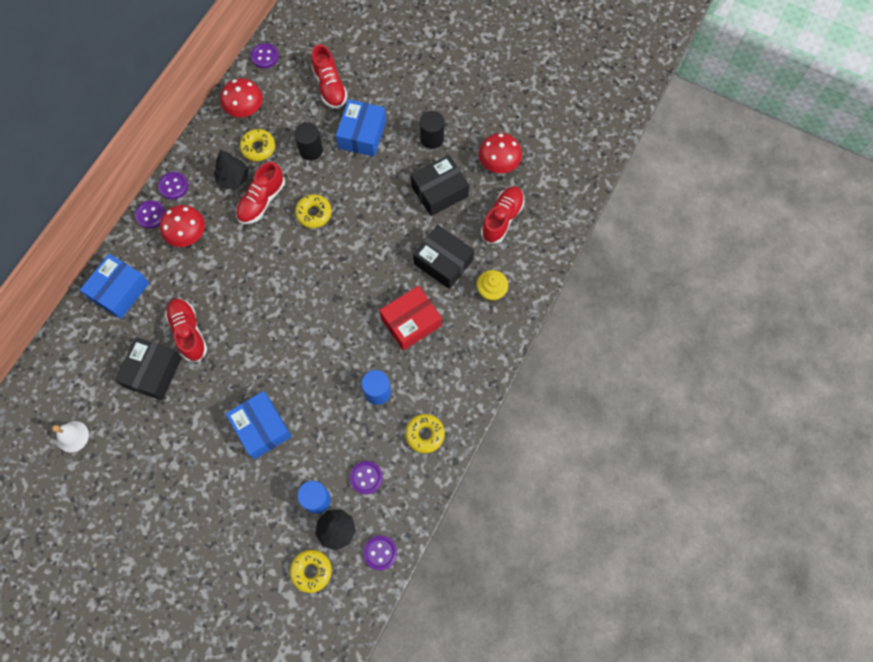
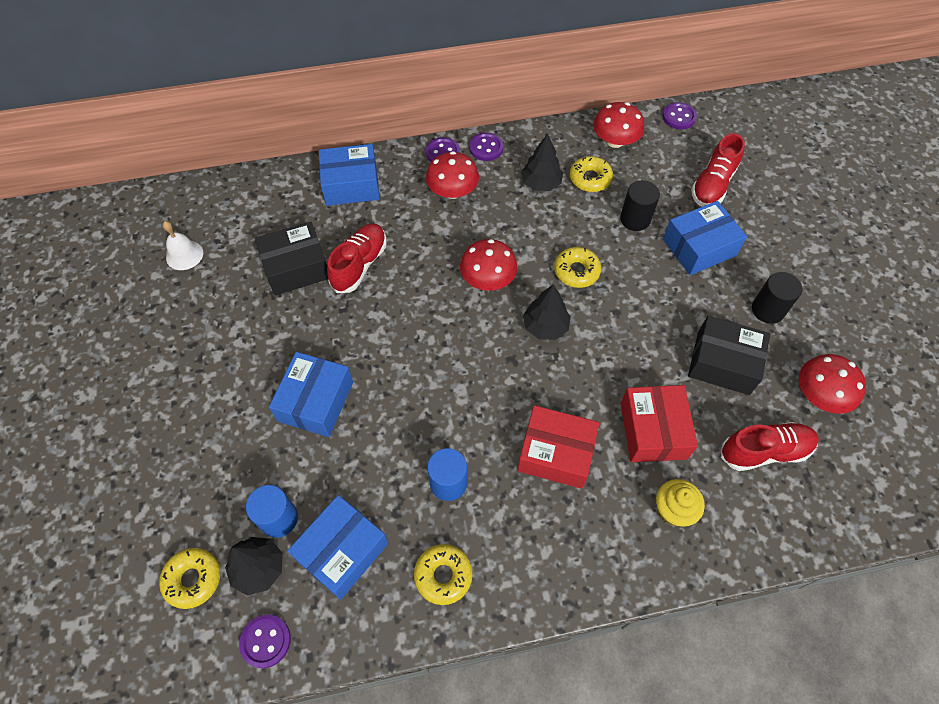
camera: 50 degrees right, 10 degrees down
(261, 201) = (543, 221): red shoe -> none
(271, 266) = (488, 279): none -> red mushroom
(332, 262) = (545, 326): none -> black tree
(366, 478) = (342, 551): purple button -> blue box
(443, 262) = (653, 430): black box -> red box

